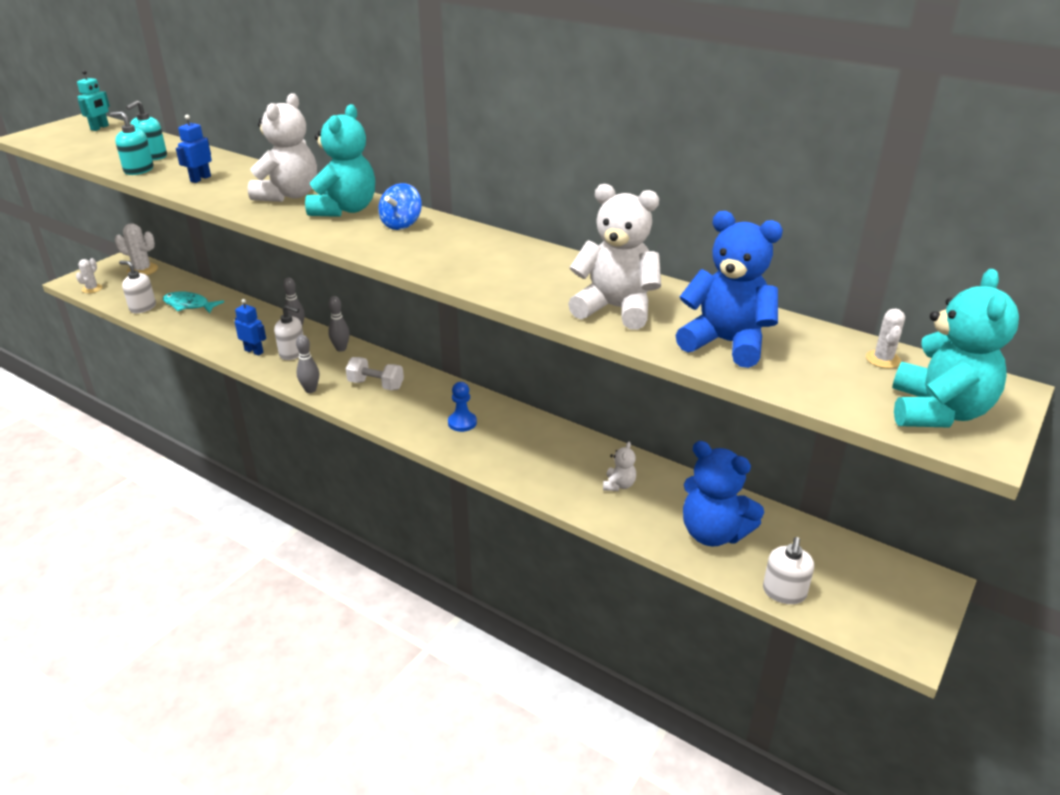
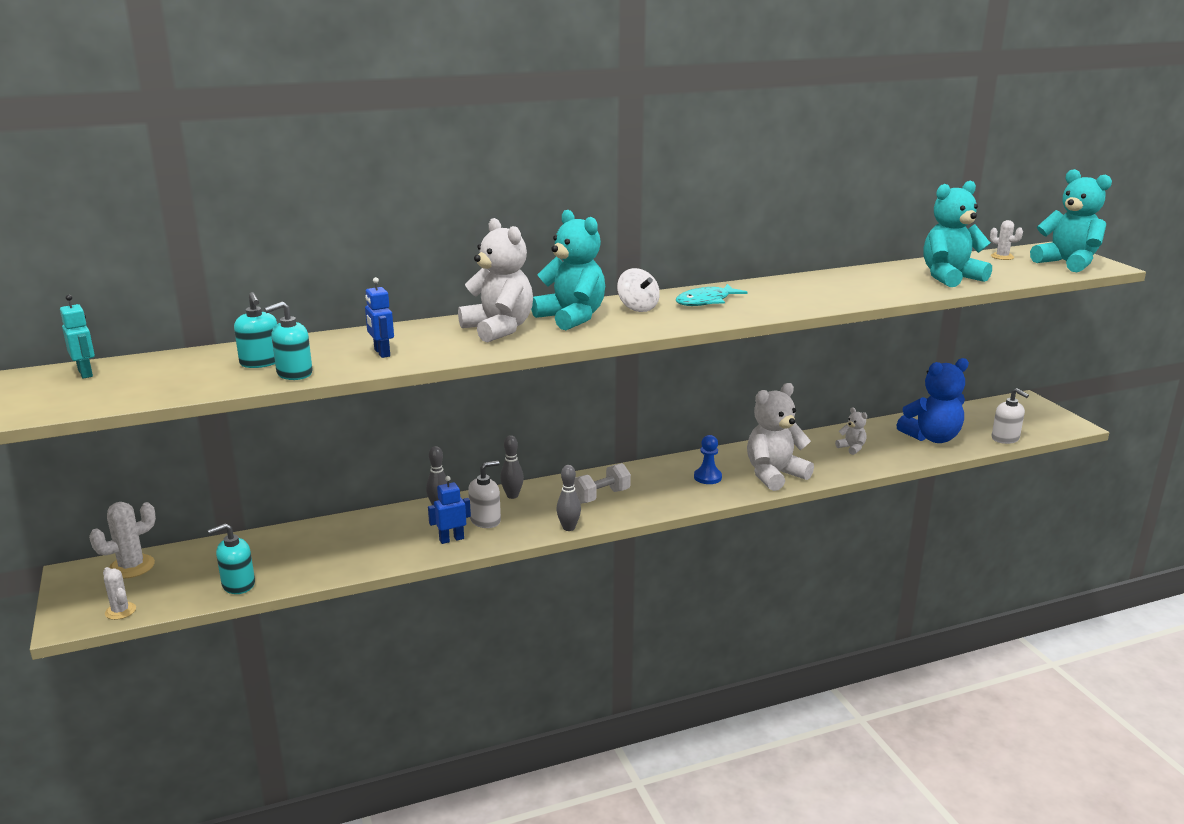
camera: 55 degrees left, 10 degrees down
(142, 307) = (238, 585): white soap dispenser -> turquoise soap dispenser
(189, 305) = (284, 554): turquoise fish -> turquoise fish (706, 301)
(401, 224) = (637, 308): blue spinning top -> white spinning top
(616, 309) = (874, 288): white teddy bear -> white teddy bear (774, 475)
(726, 343) = (950, 278): blue teddy bear -> turquoise teddy bear

